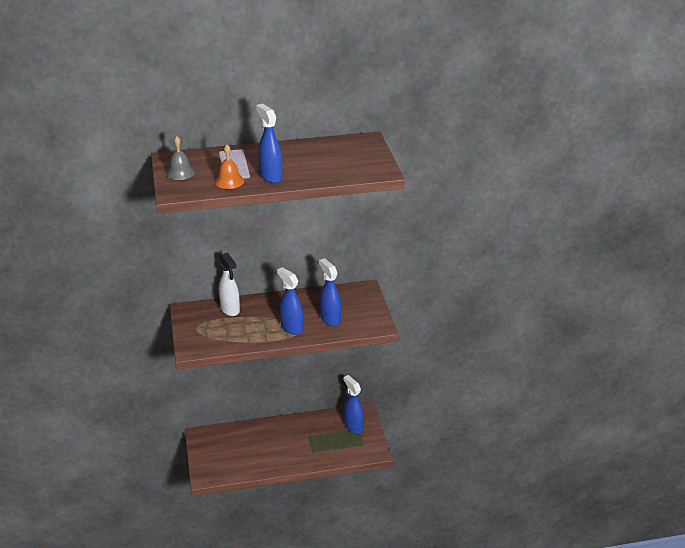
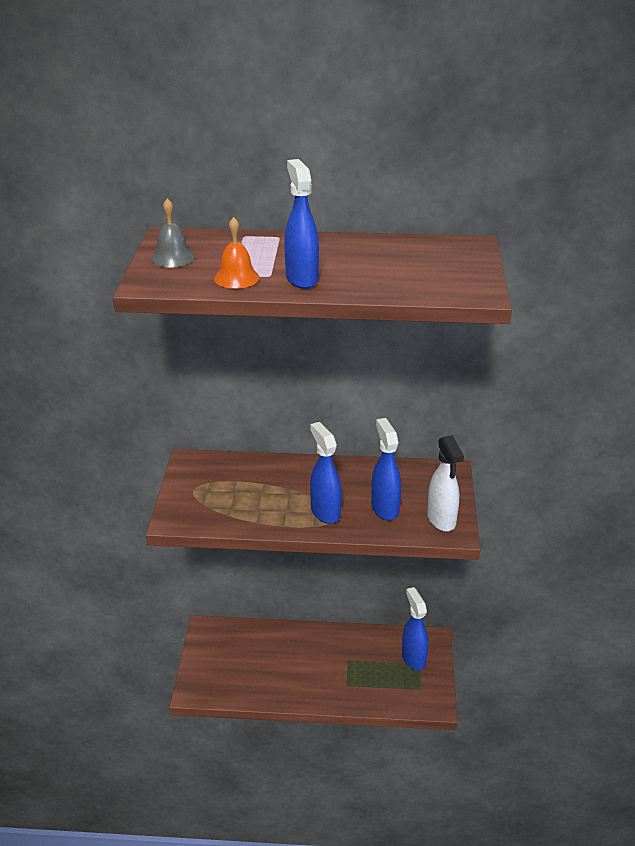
camera: 15 degrees right, 0 degrees up
(230, 309) = (249, 471): white spray bottle -> white spray bottle (441, 520)

